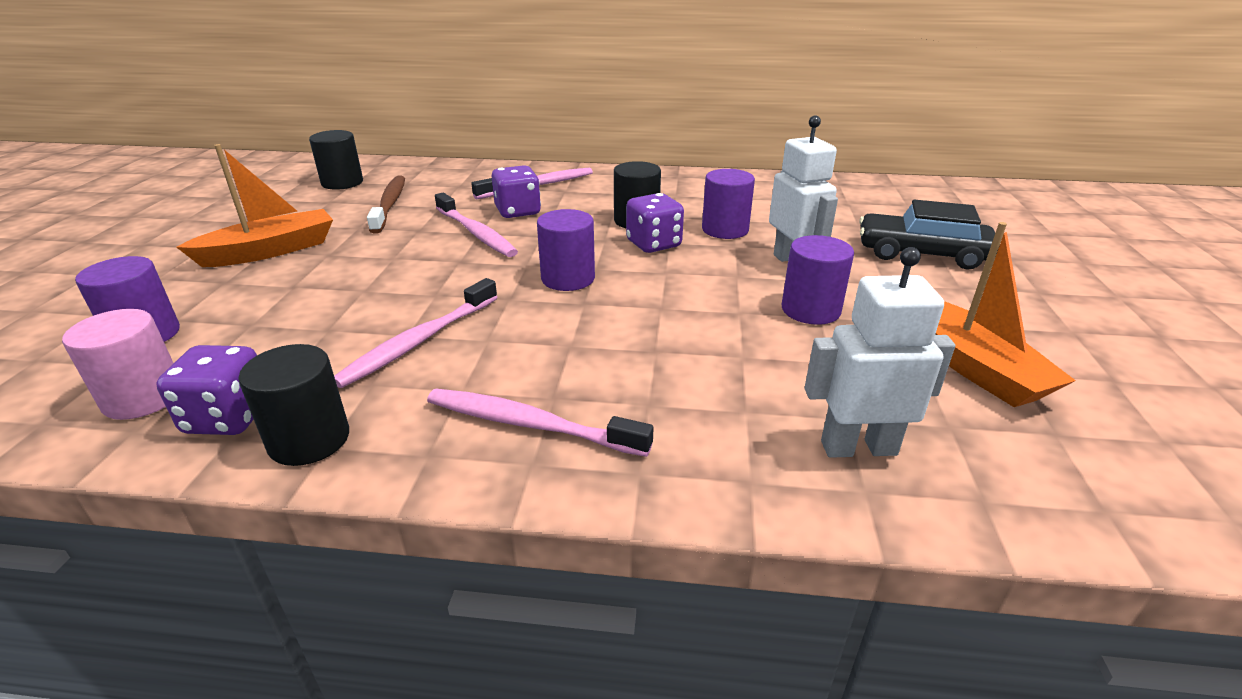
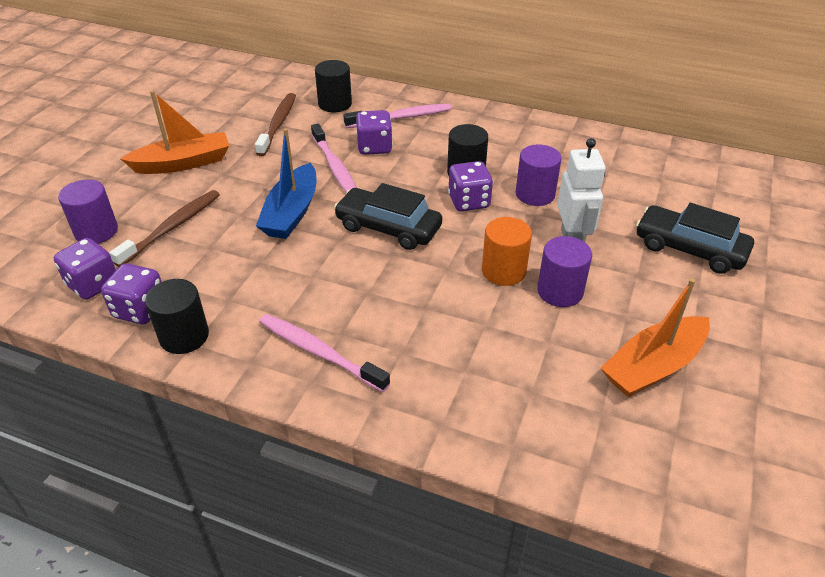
camera: 15 degrees right, 10 degrees up
(143, 398) = (93, 284): pink cylinder -> purple dice
(265, 316) = (172, 227): none -> brown toothbrush
(342, 183) = (247, 93): black cylinder -> black cylinder (335, 104)
(419, 341) = (267, 269): pink toothbrush -> none
(435, 280) = (292, 213): none -> blue boat
(568, 279) = (388, 227): purple cylinder -> black car
(732, 300) = (503, 271): none -> orange cylinder
(858, 447) = (526, 415): white robot -> none
(971, 366) = (653, 366): orange boat -> orange boat turned 60 degrees clockwise

